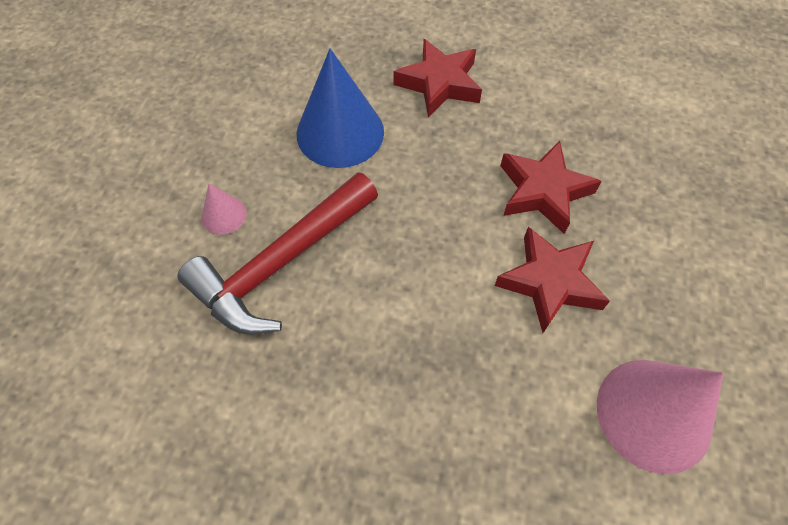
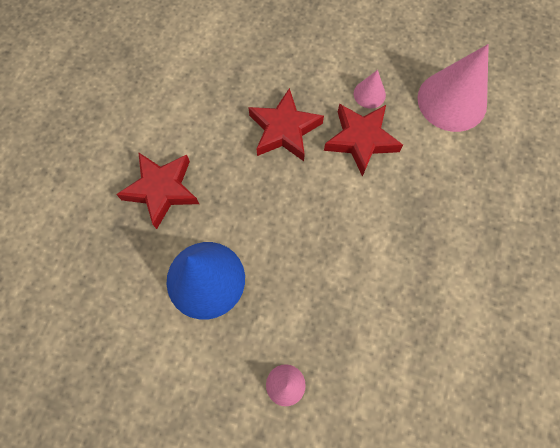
camera: 85 degrees left, 10 degrees up
(281, 263) = (336, 333): red hammer -> none
(629, 291) = (369, 94): none -> pink cone

